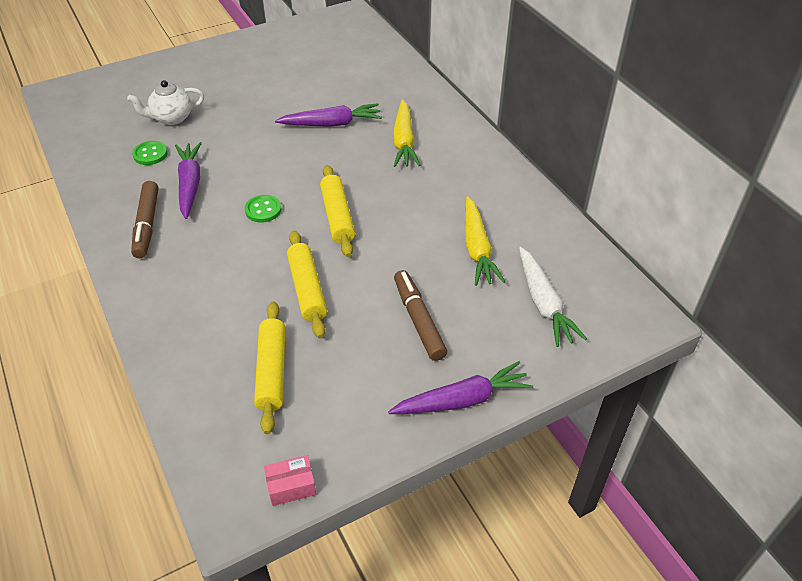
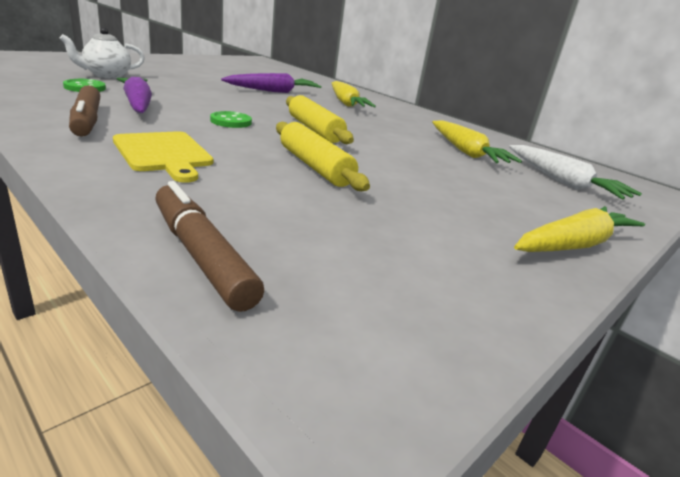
camera: 20 degrees left, 20 degrees down
(195, 277) = (164, 153): none -> yellow cutting board
(271, 371) = (313, 224): yellow rolling pin -> none
(291, 486) = (439, 351): pink box -> none
(418, 320) = (458, 188): brown marker -> brown marker (201, 255)
(462, 400) = (574, 244): purple carrot -> yellow carrot

